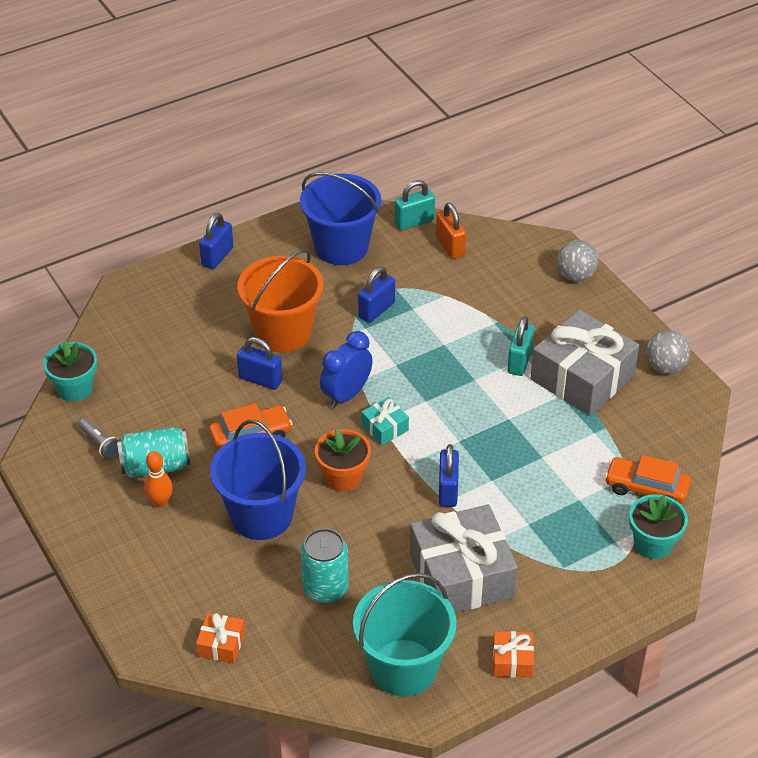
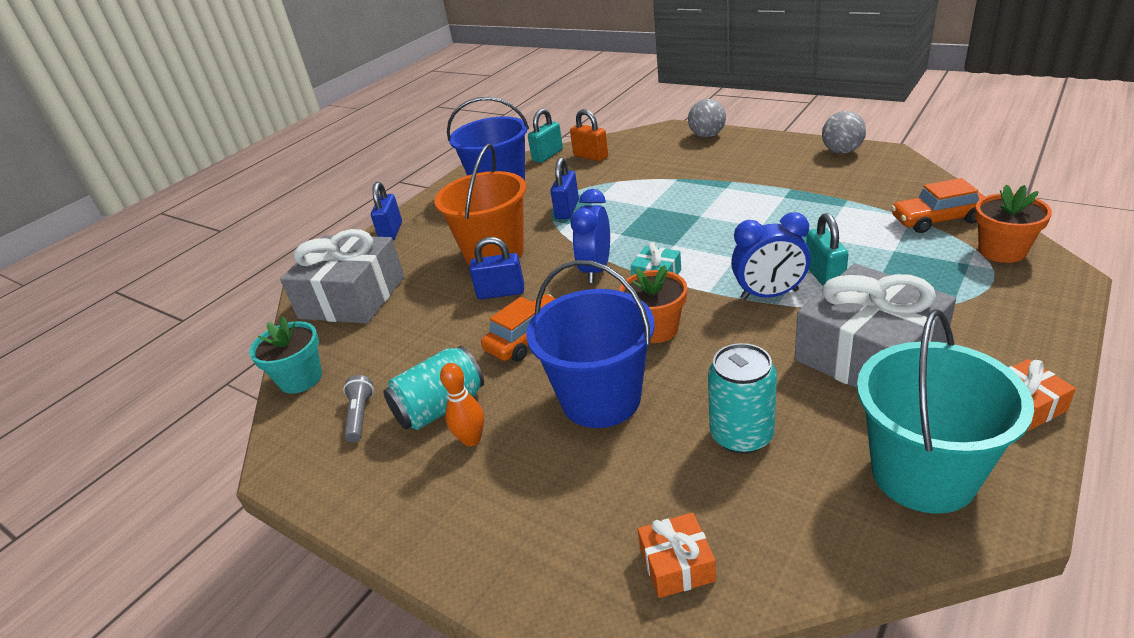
camera: 20 degrees left, 10 degrees down
(100, 444) = (360, 416): grey flashlight -> grey flashlight turned 120 degrees counterclockwise
(448, 490) = (769, 295): blue padlock -> blue clock
(519, 361) = (724, 191): turquoise padlock -> turquoise padlock (824, 276)
(582, 377) = (787, 180): grey gift -> grey gift (352, 297)
(653, 544) = (1002, 251): turquoise flower pot -> orange flower pot

